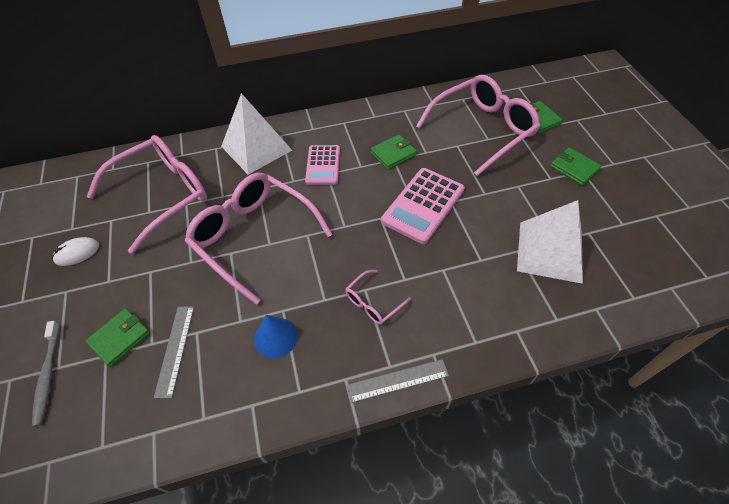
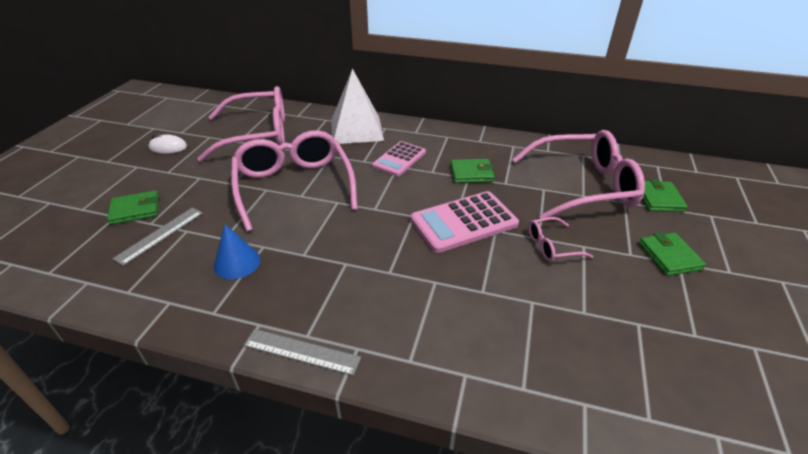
camera: 30 degrees right, 15 degrees down
(48, 375) = (71, 211): grey toothbrush -> none
(374, 302) = (343, 277): pink glasses -> pink glasses (552, 246)
(550, 251) = (571, 319): white pyramid -> none

